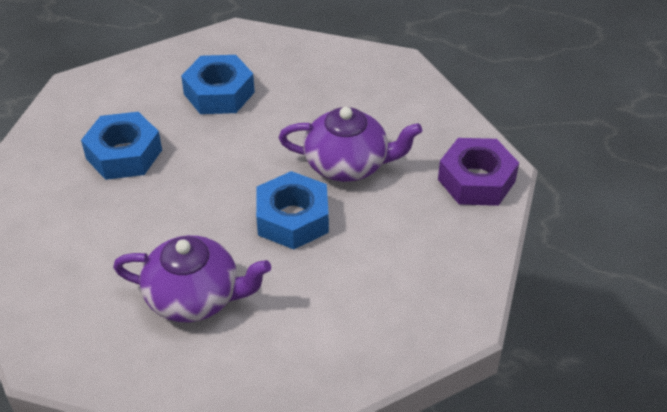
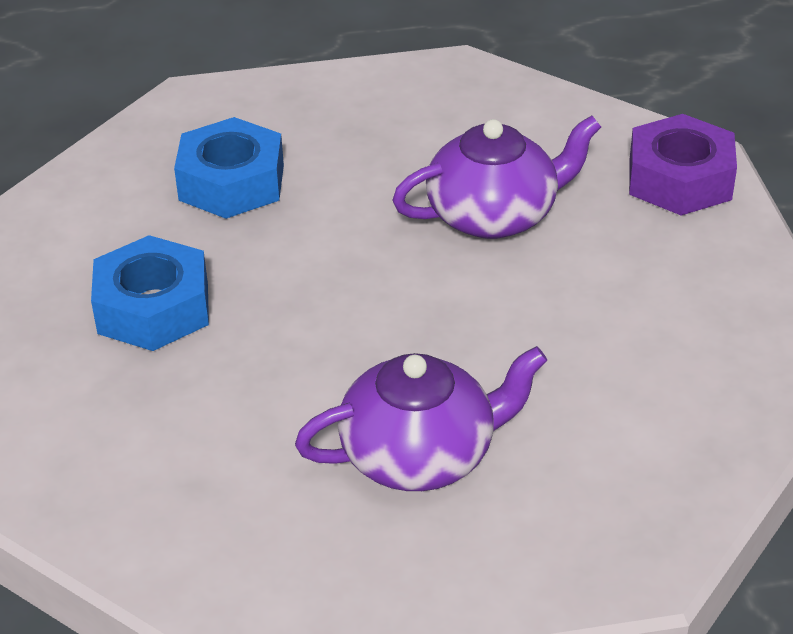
camera: 25 degrees left, 5 degrees down
(293, 218) = (475, 307): blue nut -> none

